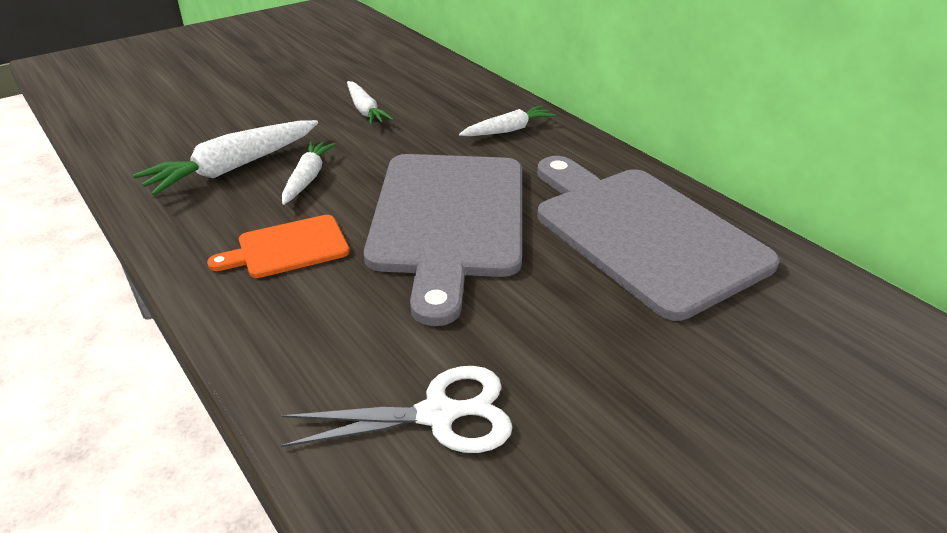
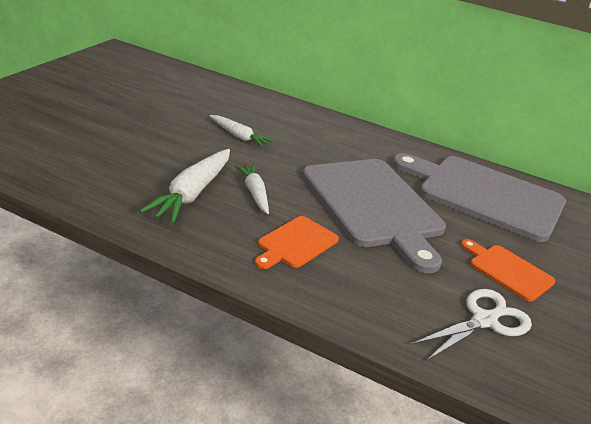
camera: 30 degrees left, 5 degrees down
(508, 130) = (348, 139): white carrot -> none
(560, 350) = (507, 270): none -> orange cutting board

